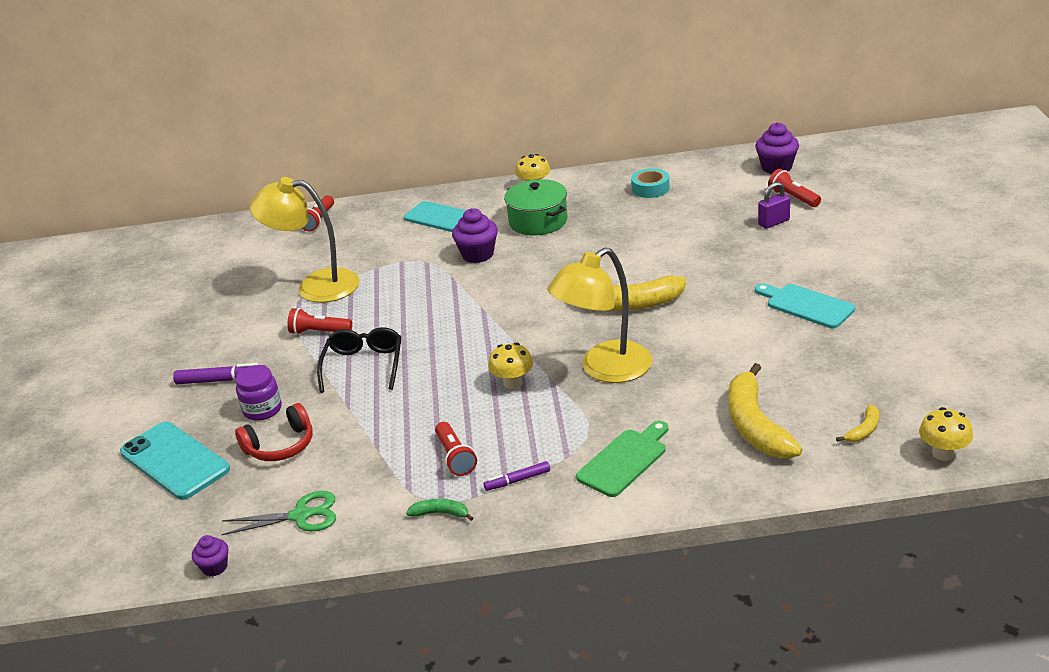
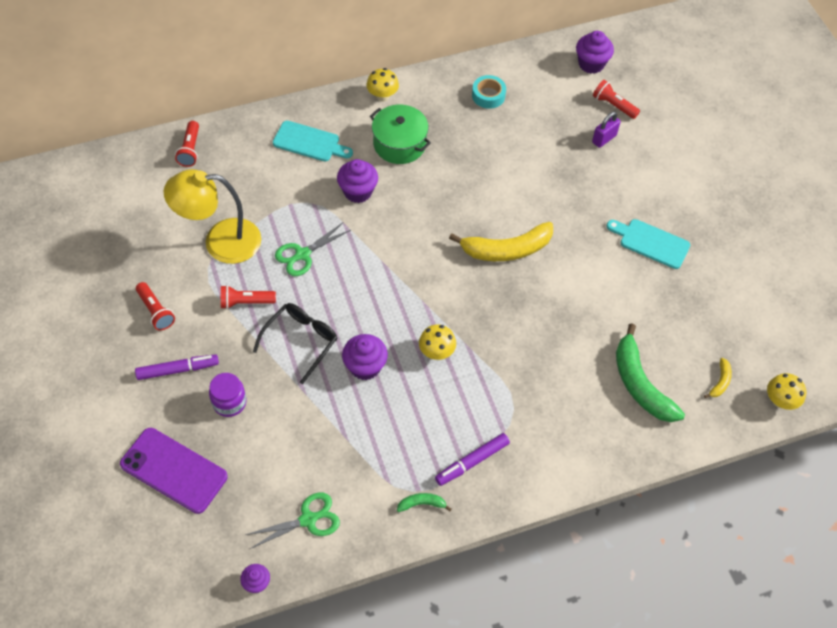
camera: 20 degrees left, 25 degrees up
(175, 461) = (174, 470): turquoise phone -> purple phone
(280, 446) = (262, 443): red headphones -> none
(364, 365) = (301, 341): black glasses -> black glasses turned 45 degrees clockwise
(396, 299) = (302, 254): none -> green scissors
(425, 390) = (365, 366): none -> purple cupcake
(455, 457) = (414, 442): red flashlight -> red flashlight (156, 311)
(518, 480) = (472, 462): purple marker -> purple marker, size x1.56
(605, 369) = (508, 330): yellow lamp -> none
(624, 460) = (549, 431): green cutting board -> none
(755, 425) = (640, 384): yellow banana -> green banana

